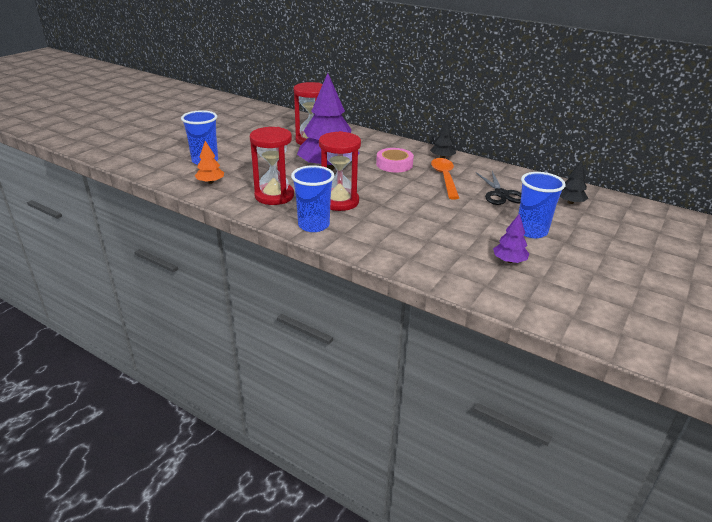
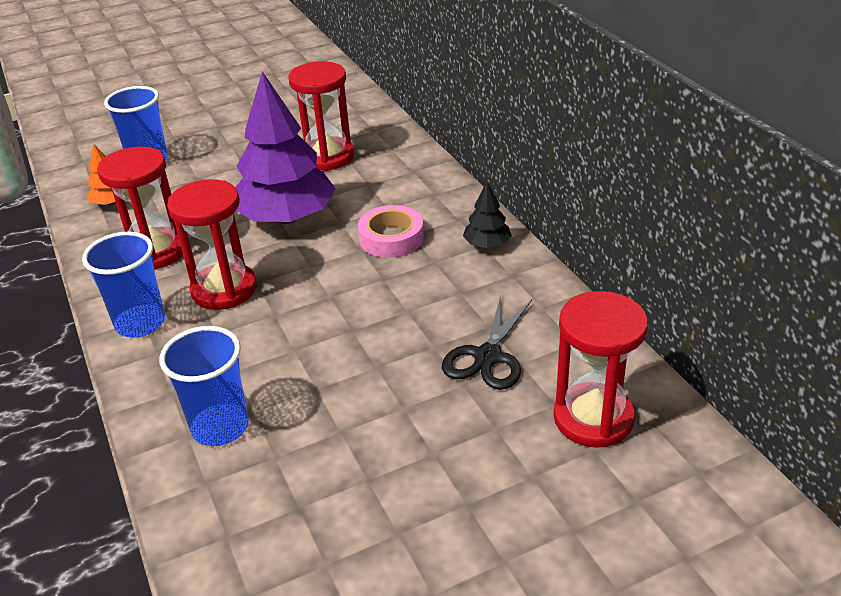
camera: 35 degrees right, 5 degrees up
(444, 178) = (436, 291): orange spoon -> none
(509, 261) = (321, 503): purple tree -> none
(531, 231) = (437, 457): blue cup -> blue cup (220, 427)
(570, 202) = (593, 418): black tree -> red hourglass

